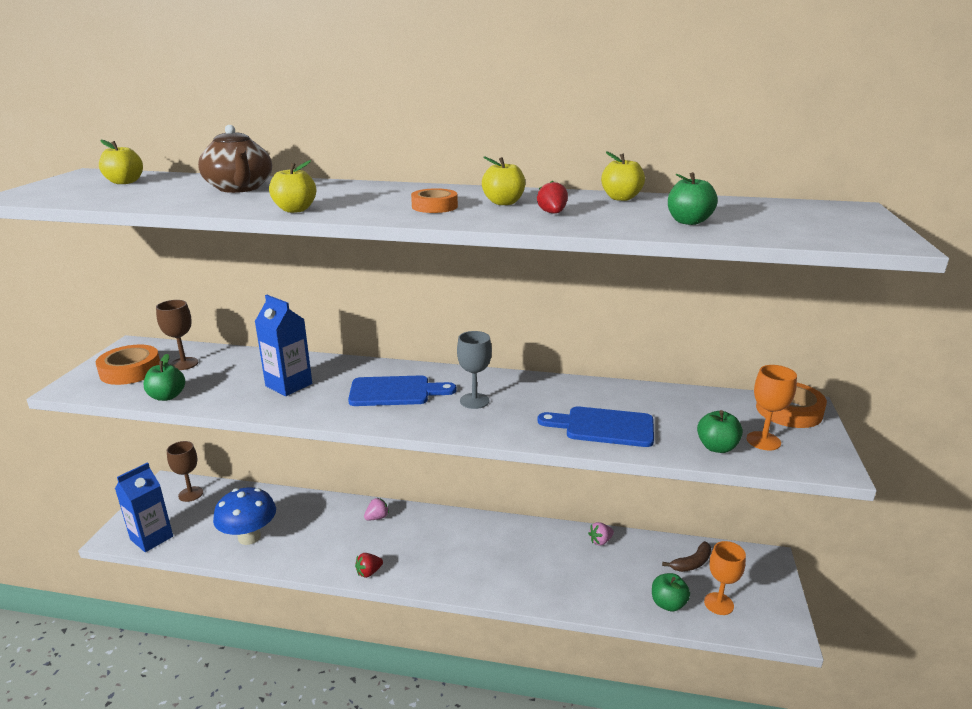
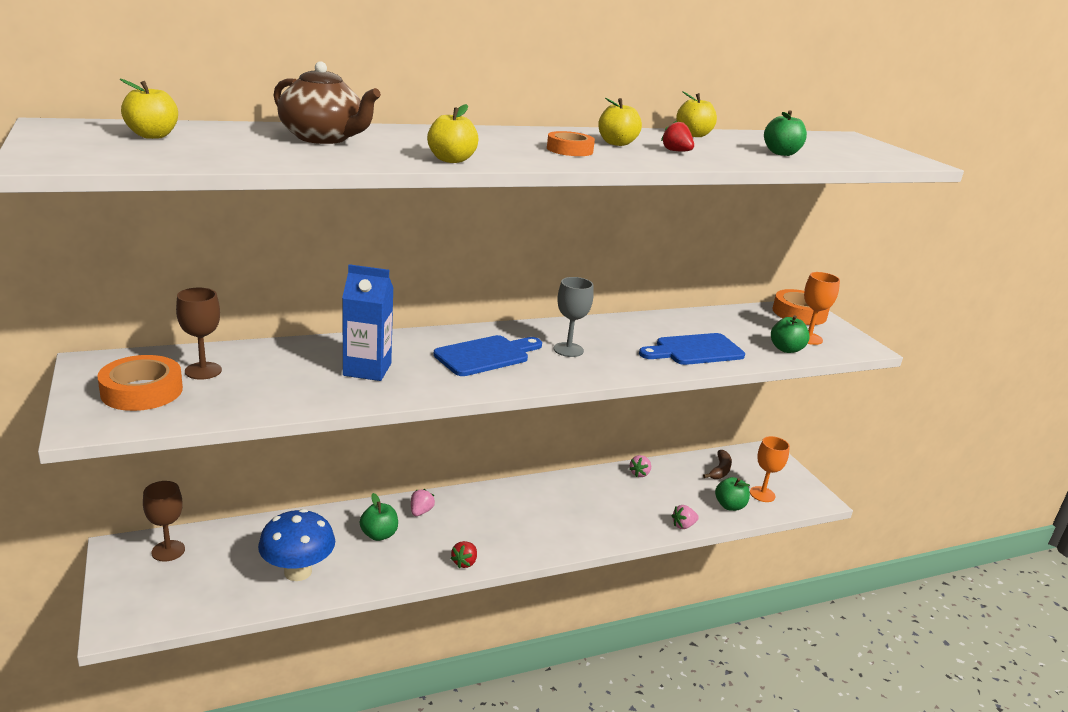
camera: 35 degrees left, 0 degrees up
(151, 538) = (171, 611): blue carton -> none
(167, 396) = (240, 408): green apple -> green apple (379, 535)
(597, 607) = (683, 525): none -> pink strawberry

